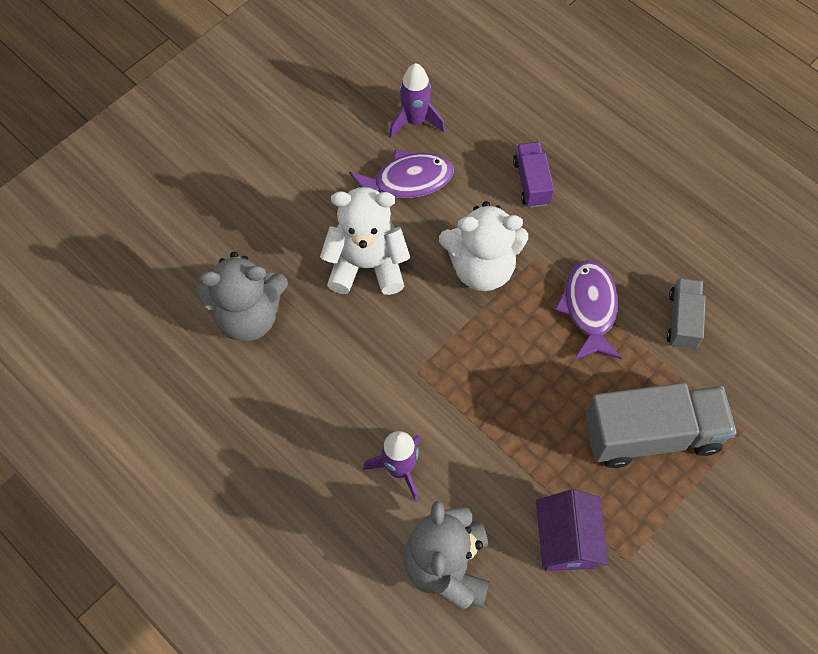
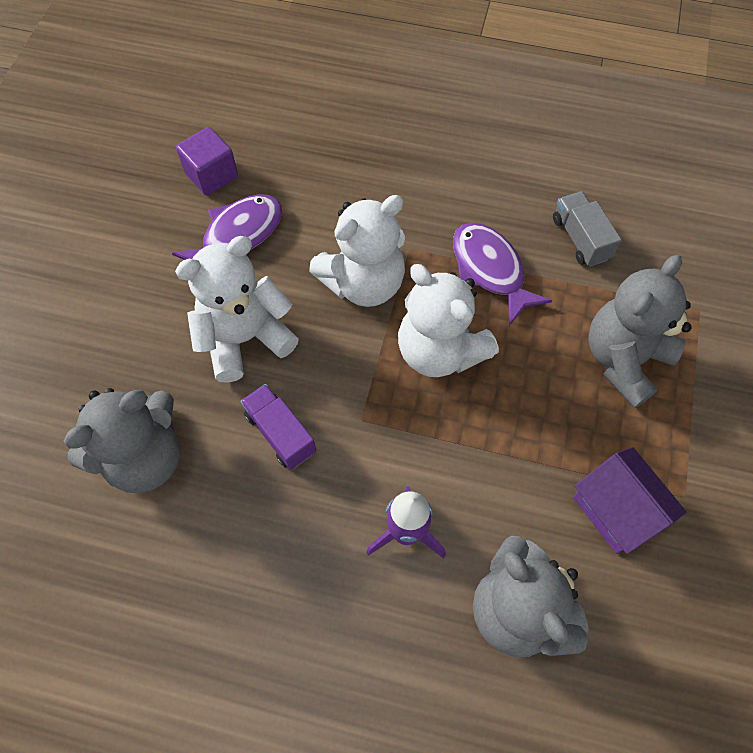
camera: 30 degrees left, 0 degrees up
(415, 121) = (212, 175): purple rocket -> purple cube
(508, 351) = (440, 351): none -> white teddy bear
(531, 182) = (362, 180): purple truck -> purple truck (280, 433)
(651, 434) = (624, 359): grey truck -> grey teddy bear

